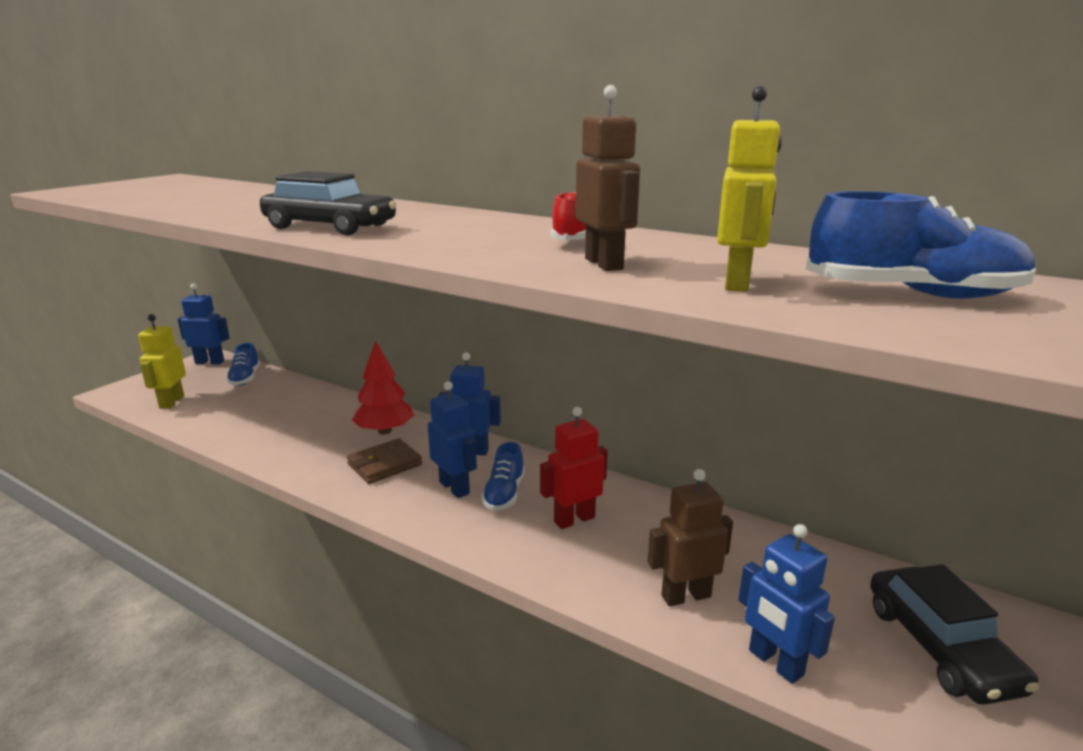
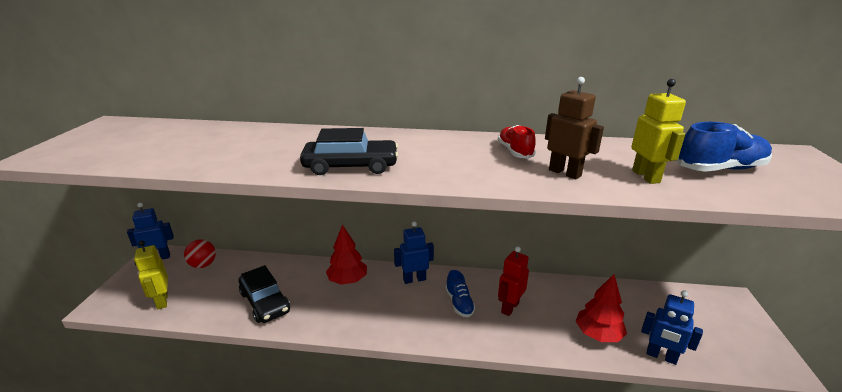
camera: 25 degrees left, 5 degrees up
(245, 378) = (203, 265): blue shoe -> red ball
(385, 465) = (371, 305): brown wallet -> none
(454, 488) = (428, 308): blue robot -> none
(685, 596) = (598, 334): brown robot -> red tree
(940, 647) = (711, 322): black car -> black car (265, 302)

